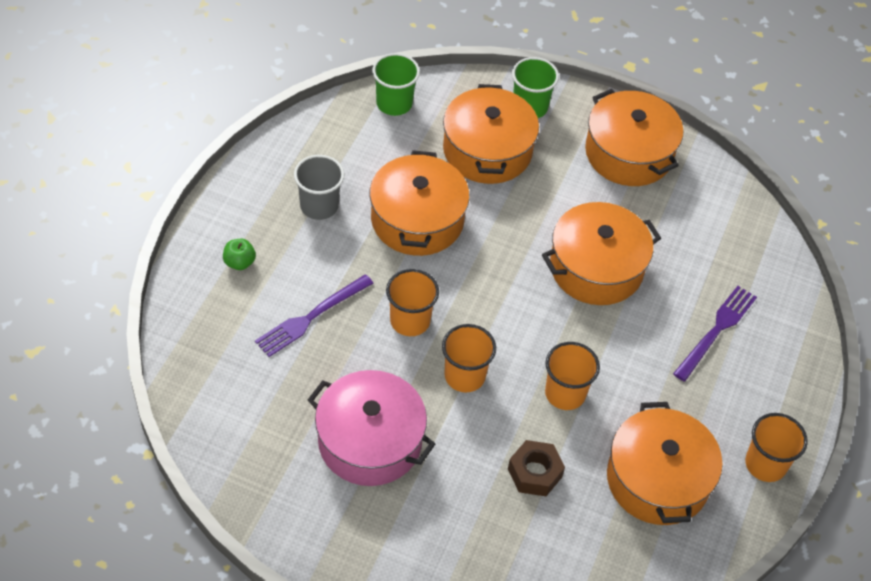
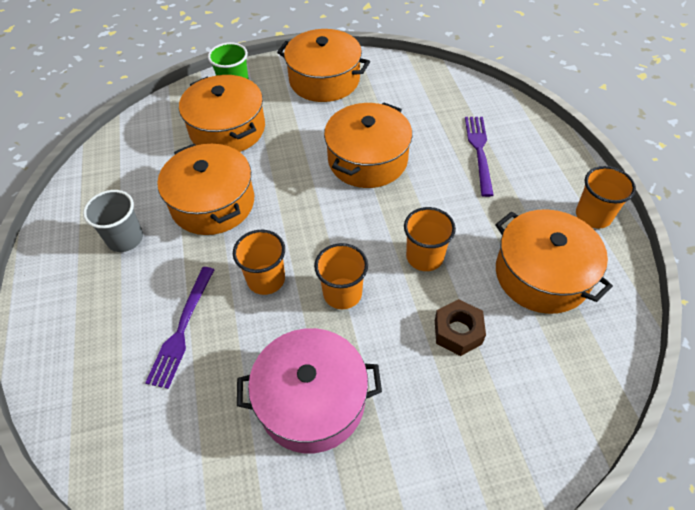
camera: 30 degrees left, 0 degrees up
(239, 262) = (85, 325): green apple -> none
(394, 103) = (133, 136): green cup -> none

